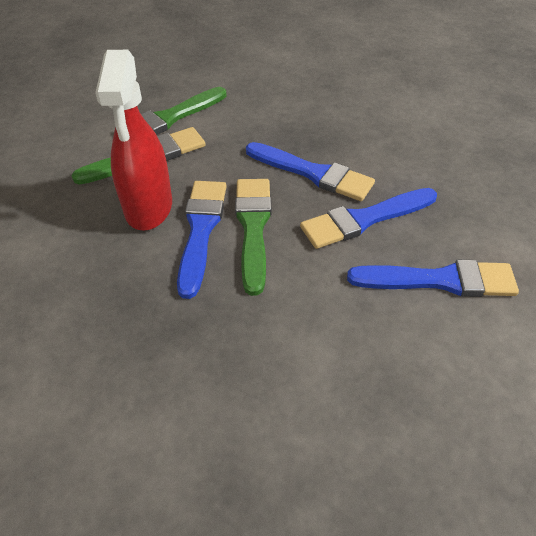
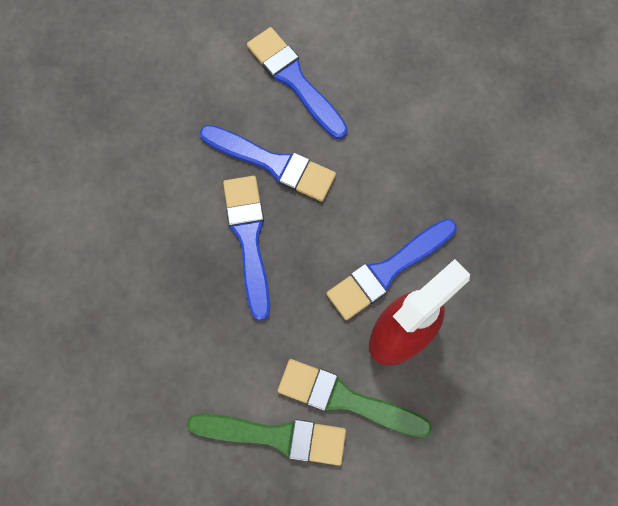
camera: 130 degrees left, 25 degrees up
(253, 227) = (351, 235): green brush -> none

